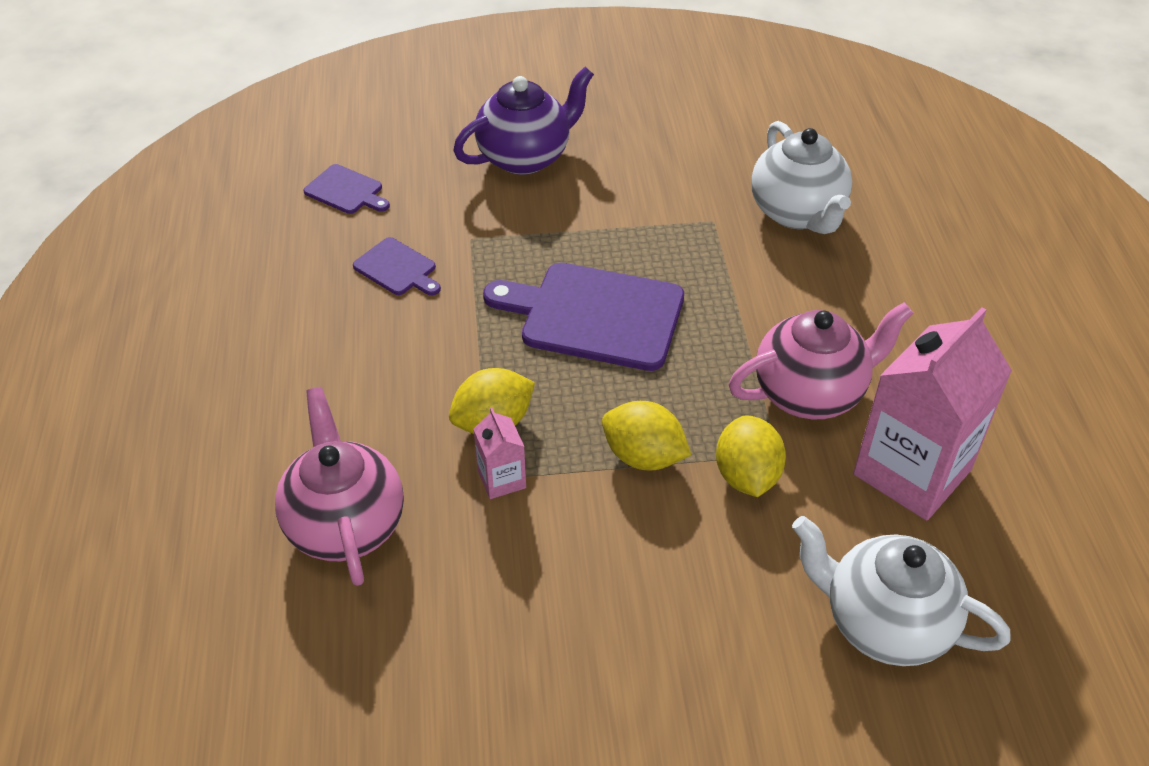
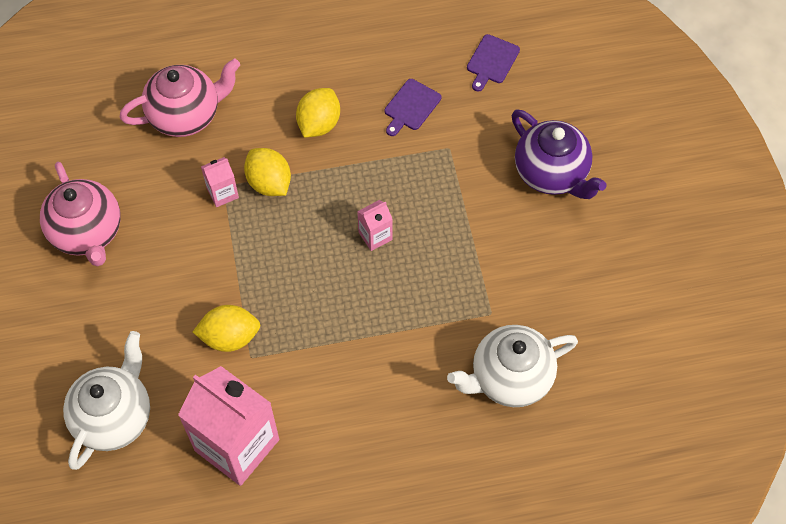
camera: 85 degrees right, 15 degrees up
(595, 315) = (375, 236): purple cutting board -> pink carton
(643, 456) = (244, 273): yellow lemon -> yellow lemon (319, 124)
(810, 393) = (307, 380): pink teapot -> pink teapot (87, 233)

